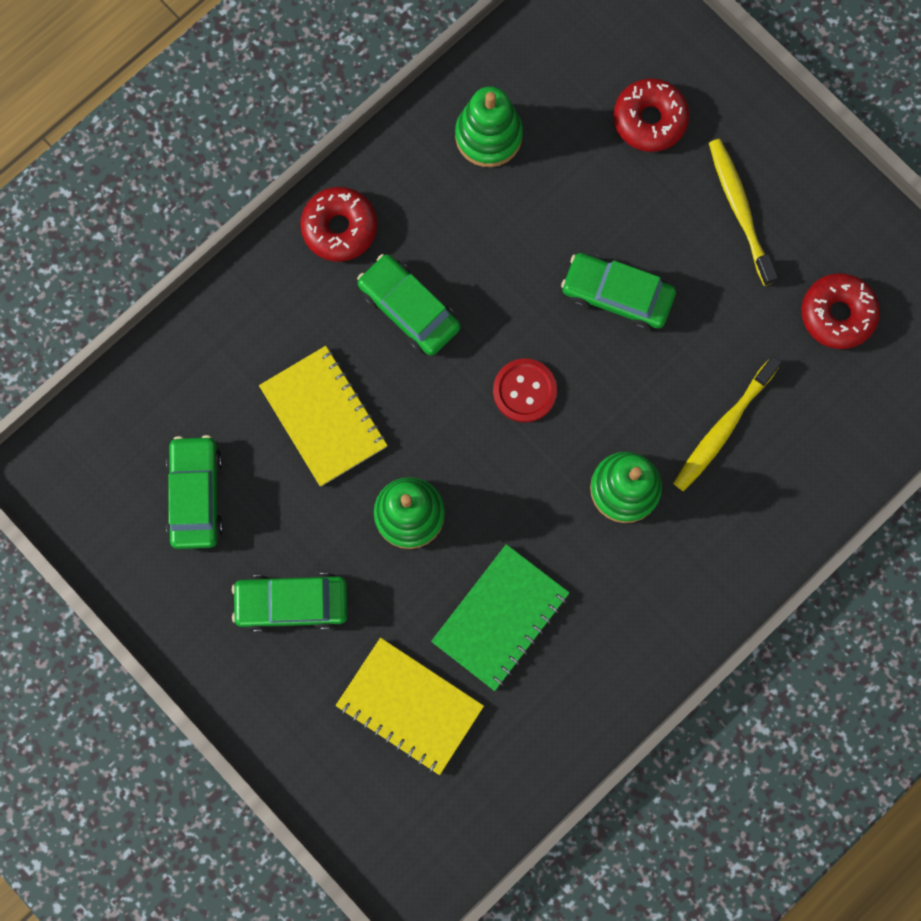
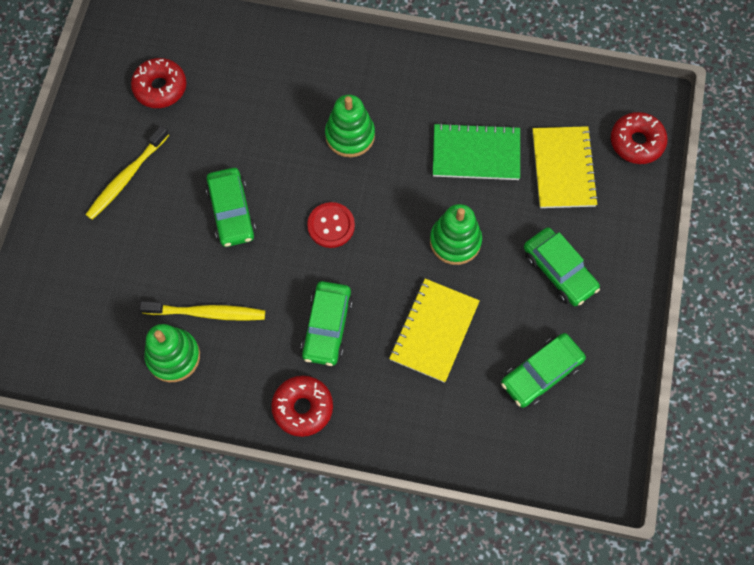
camera: 125 degrees left, 10 degrees down
(649, 120) = (97, 265): red donut -> red donut (636, 142)
(723, 428) = (274, 106): yellow toothbrush -> yellow toothbrush (206, 313)

